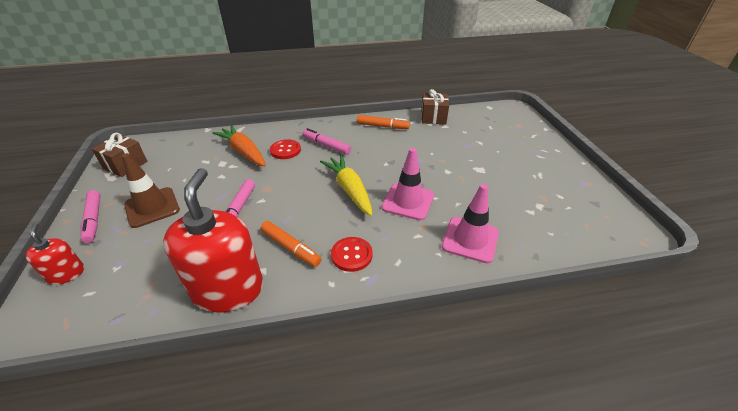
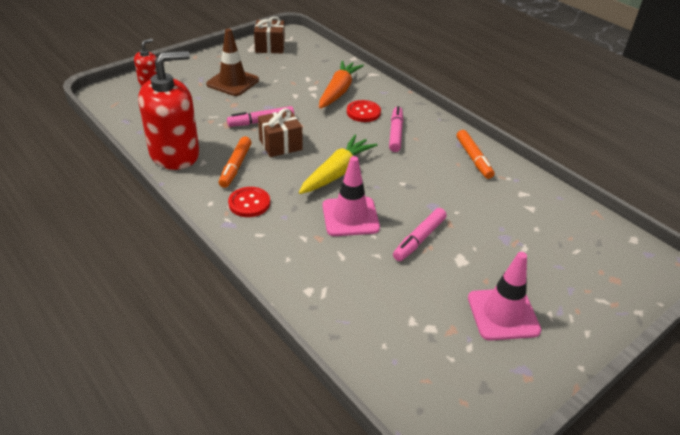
camera: 60 degrees right, 0 degrees up
(94, 220) = (203, 66): pink marker -> pink marker (419, 239)
(433, 117) = (540, 193): brown gift -> brown gift (280, 144)
(470, 239) = (324, 277): pink traffic cone -> pink traffic cone (503, 314)

